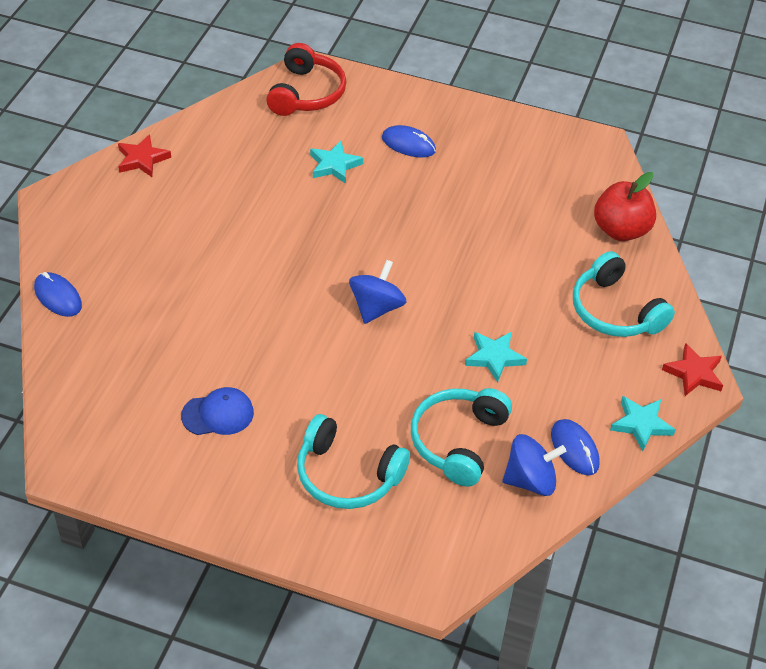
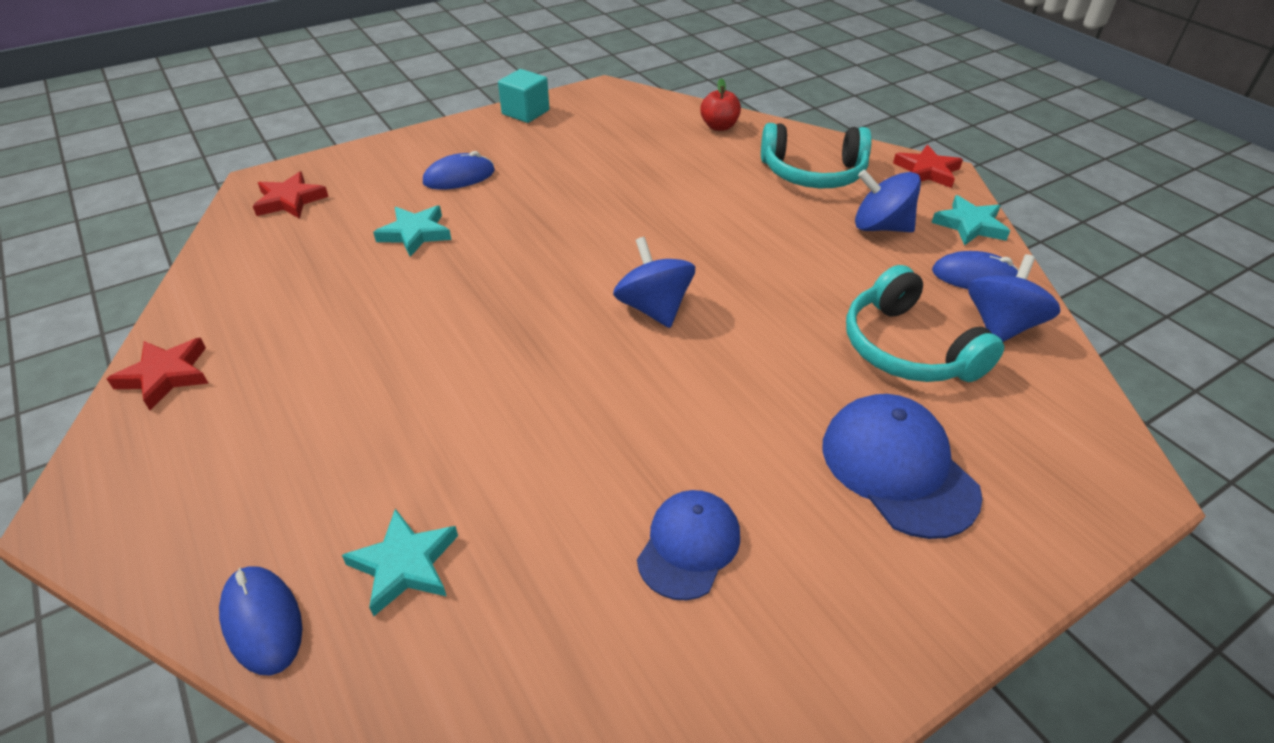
camera: 50 degrees left, 5 degrees down
(58, 297) = (262, 621): blue mouse -> blue mouse turned 60 degrees clockwise
(307, 93) = (290, 200): red headphones -> red star
(347, 475) = (898, 468): turquoise headphones -> blue cap
(494, 357) = (806, 266): turquoise star -> turquoise star (404, 565)
(518, 123) = (525, 112): none -> turquoise cube
(583, 376) = (880, 227): none -> blue spinning top
(621, 230) = (719, 126): red apple -> red apple, size x0.61

